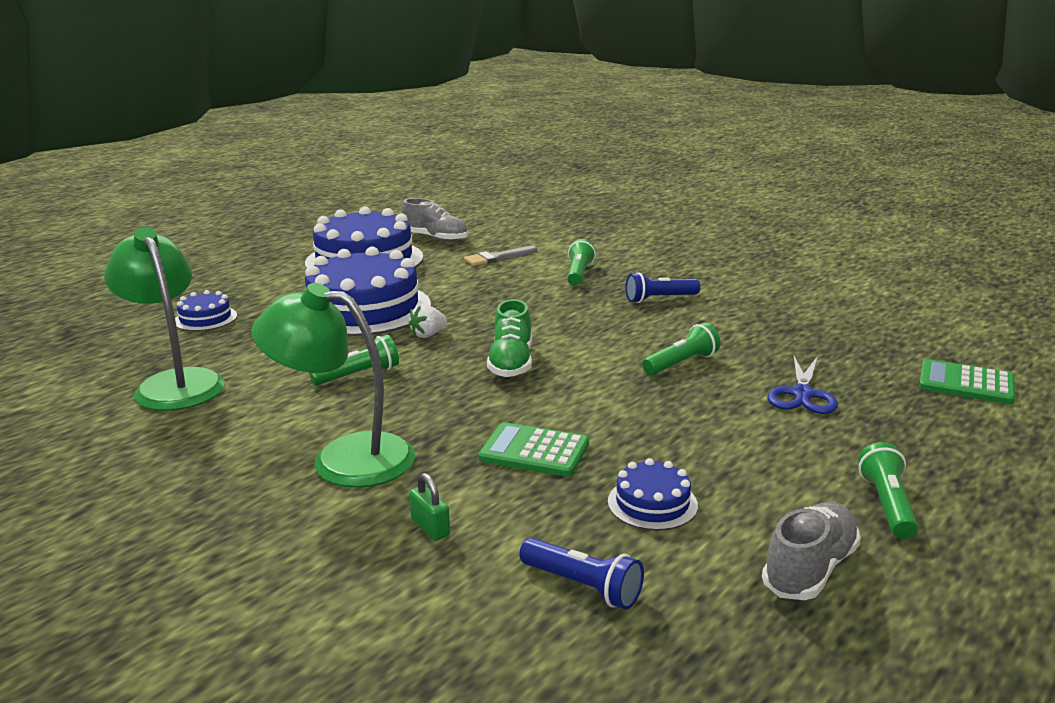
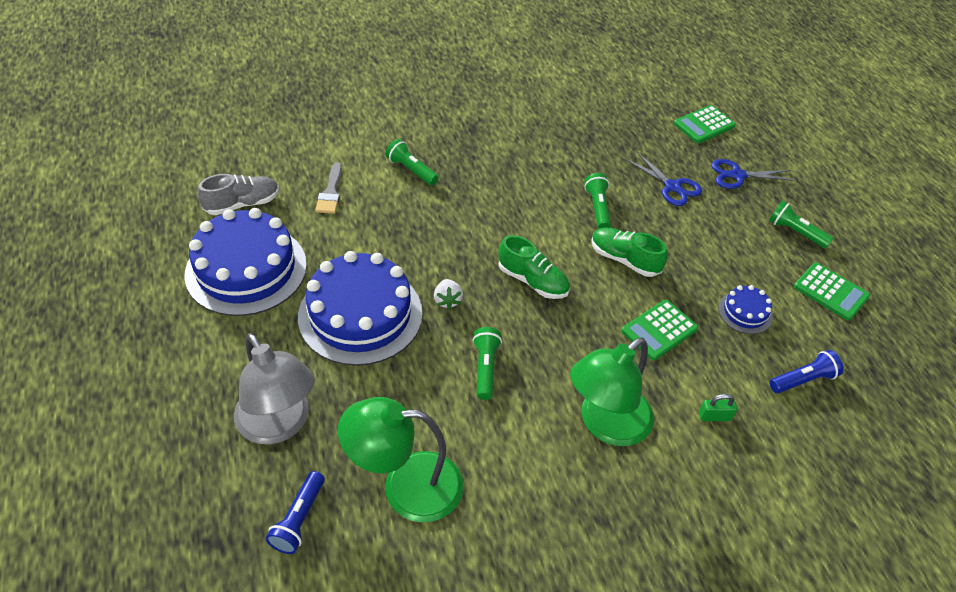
camera: 60 degrees left, 25 degrees up
(205, 318) = (279, 425): blue cake -> grey lamp
(621, 400) = (624, 259): none -> green shoe
(659, 299) = (494, 160): blue flashlight -> blue flashlight (299, 519)
(810, 569) = (830, 292): grey shoe -> green calculator
(916, 431) = (737, 175): none -> blue scissors

